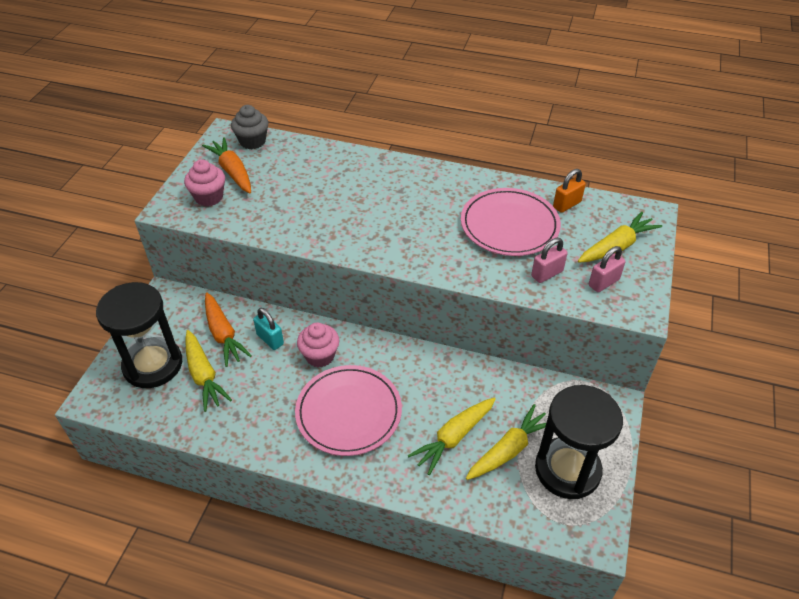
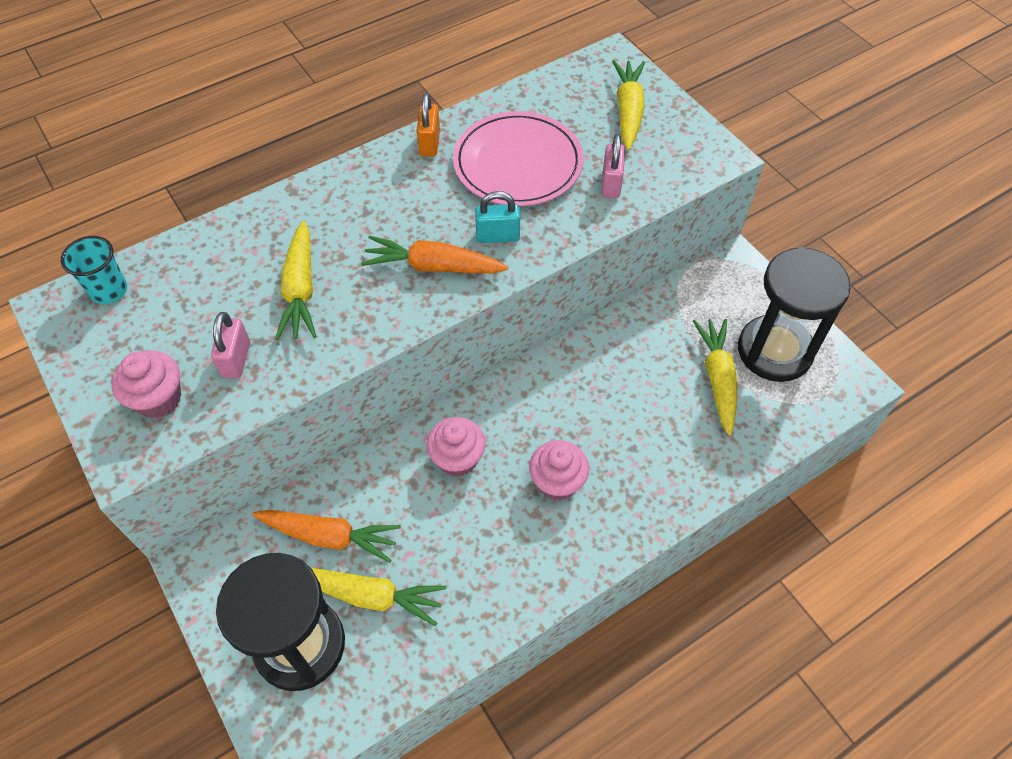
camera: 50 degrees left, 10 degrees up
(232, 171) = (140, 345): orange carrot -> orange carrot (432, 266)
(252, 141) = (109, 290): grey cupcake -> turquoise cup
(270, 339) = (386, 492): turquoise padlock -> turquoise padlock (497, 236)
(348, 412) = (557, 482): pink plate -> pink cupcake
(453, 438) = (667, 413): yellow carrot -> yellow carrot (300, 290)
(567, 204) = (537, 103): orange padlock -> orange padlock (429, 143)
(603, 282) = (662, 153): pink padlock -> pink padlock (236, 359)

